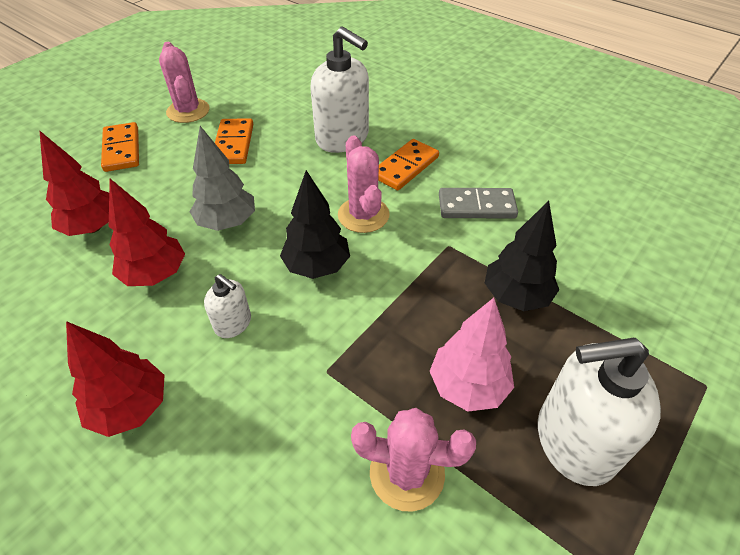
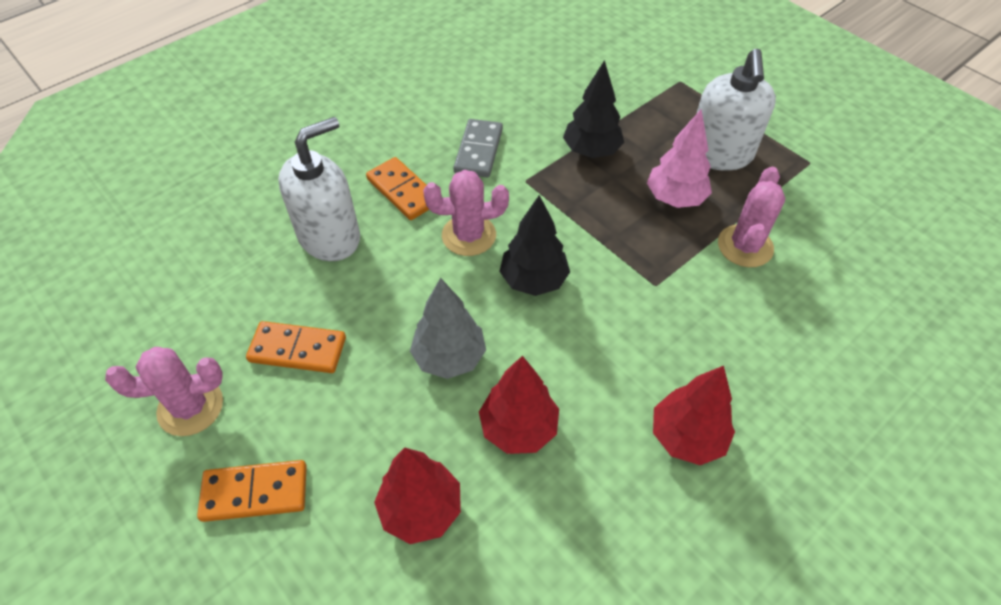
camera: 80 degrees left, 5 degrees up
(233, 323) = (597, 353): white soap dispenser -> none

